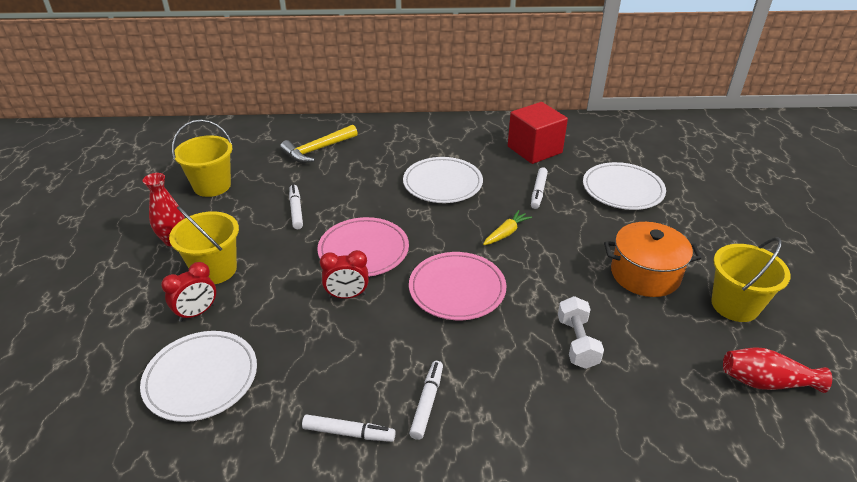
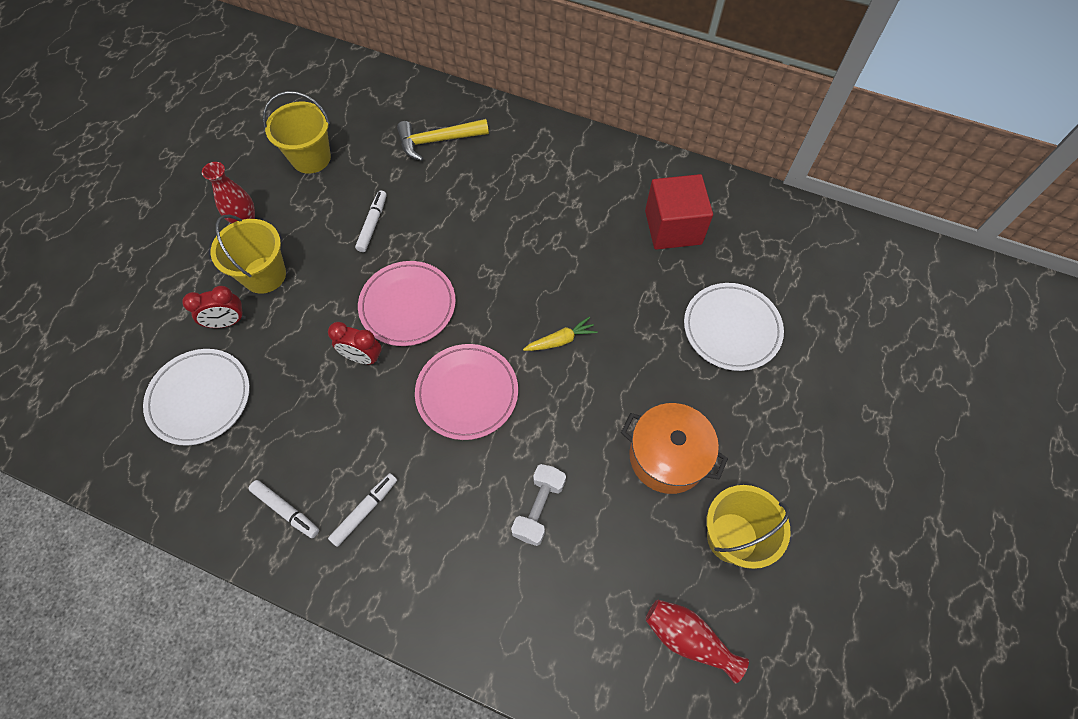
camera: 25 degrees right, 25 degrees up
(442, 183) = (538, 242): white plate -> none
(538, 192) = (634, 295): white marker -> none

